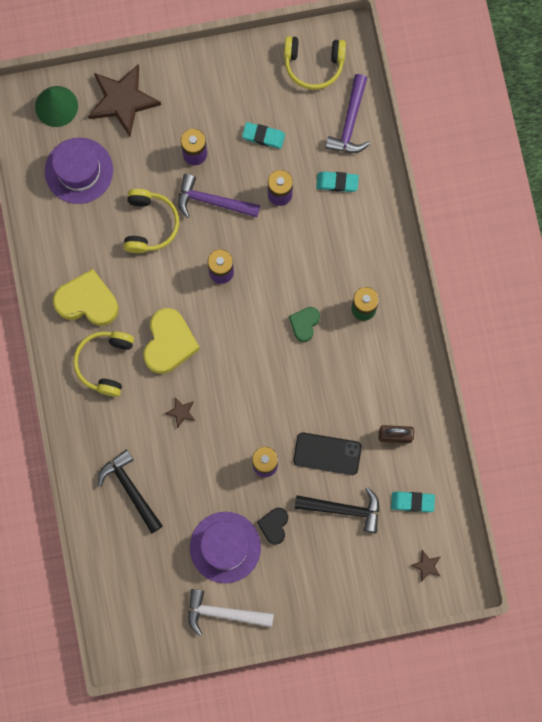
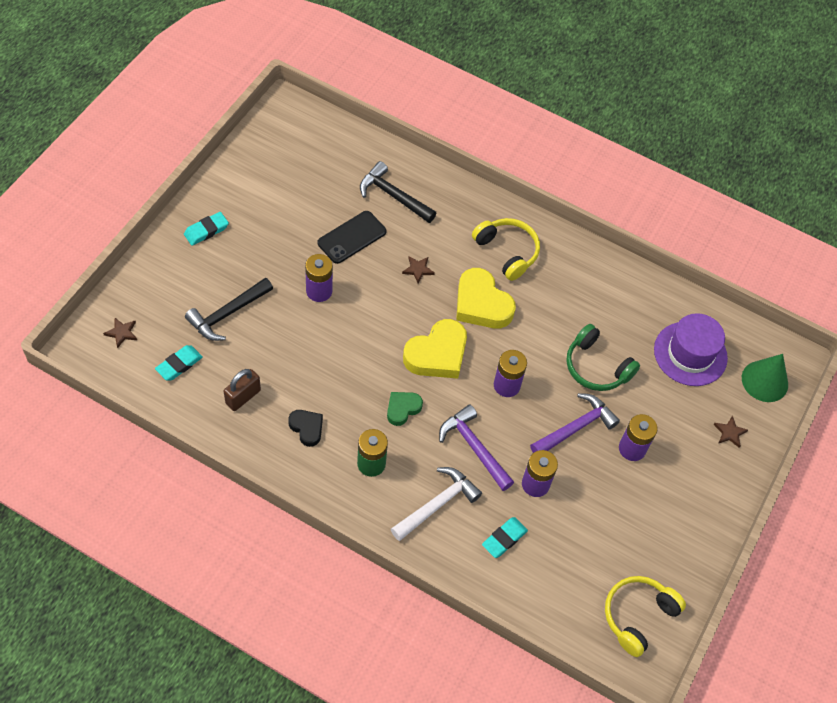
camera: 125 degrees right, 20 degrees down
(87, 301) = (569, 277): yellow heart -> yellow heart (437, 354)
(123, 100) = (729, 433): brown star -> brown star, size x0.41
(130, 489) = (393, 196): black hammer -> black hammer turned 150 degrees counterclockwise
(149, 224) = (596, 367): yellow headphones -> green headphones
(223, 613) = (241, 181): white hammer -> white hammer (437, 504)
(225, 547) = (286, 218): purple hat -> none
(263, 136) = (601, 515): turquoise eraser -> turquoise eraser (206, 231)
(274, 525) = (267, 260): black heart -> black heart (307, 428)
(304, 324) = (402, 409): green heart -> green heart turned 105 degrees counterclockwise
(327, 454) = (281, 338): black phone -> black phone (352, 237)
(350, 122) = (552, 599): purple hammer -> purple hammer (474, 447)

